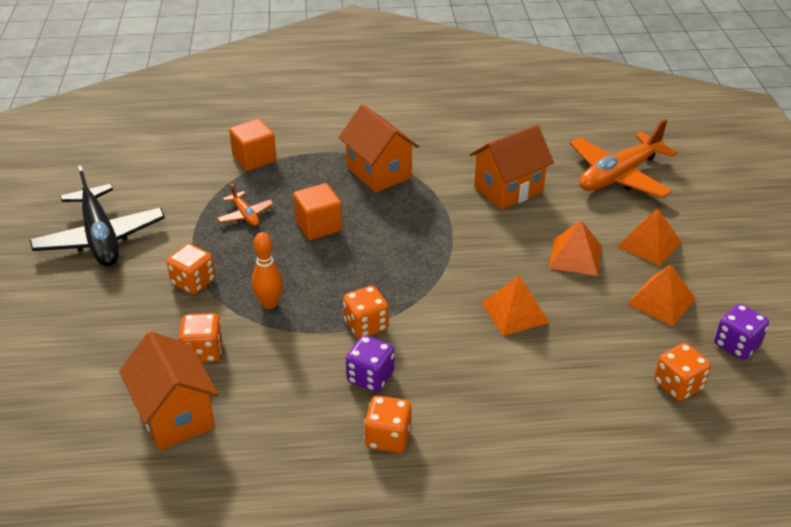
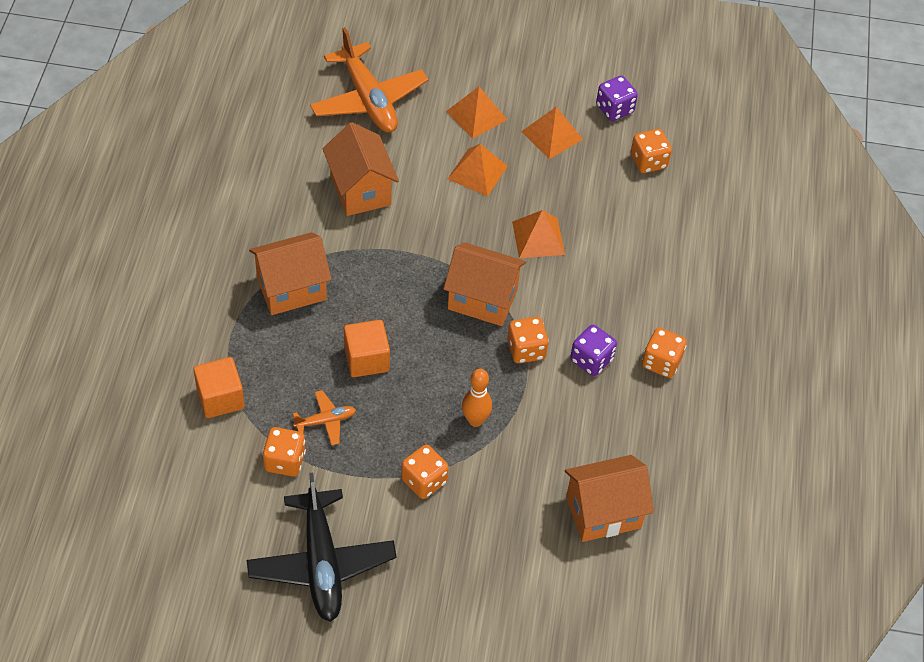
camera: 80 degrees left, 15 degrees up
(100, 238) = (321, 563): black plane -> black plane turned 90 degrees clockwise
(203, 352) = (527, 482): orange dice -> orange dice (285, 461)
(416, 285) = (482, 299): none -> orange house

